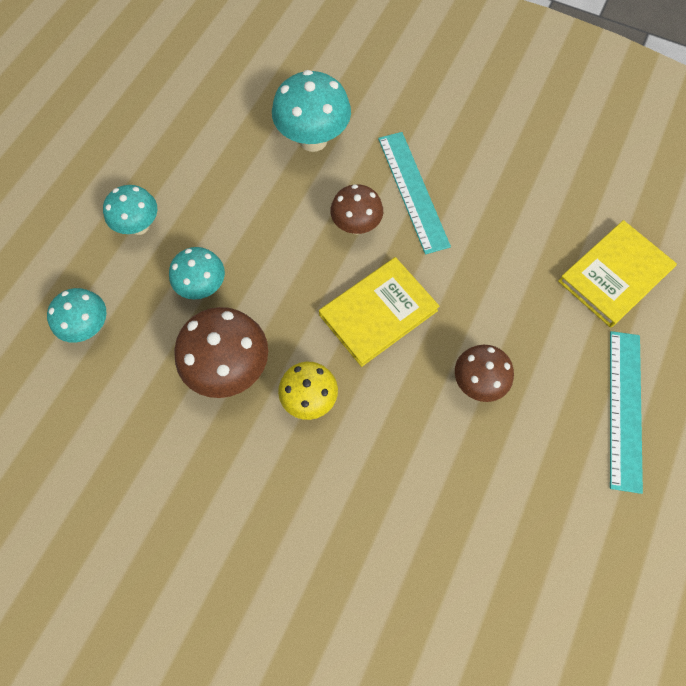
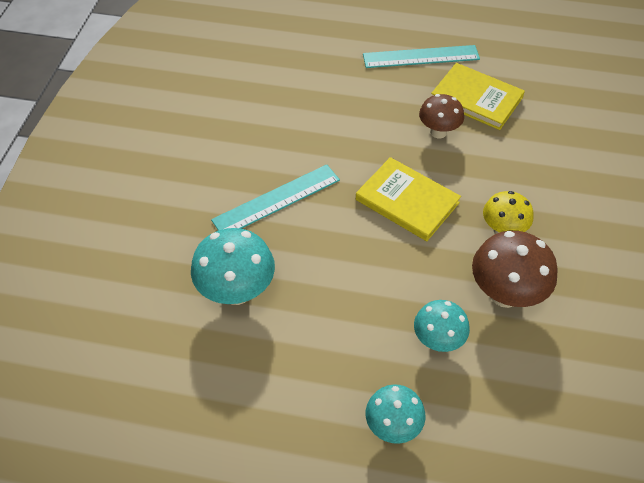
camera: 105 degrees left, 15 degrees down
(89, 327) = (523, 431): turquoise mushroom -> none
(356, 226) = (327, 234): brown mushroom -> none
(614, 275) = (317, 69): yellow book -> yellow book (476, 99)

